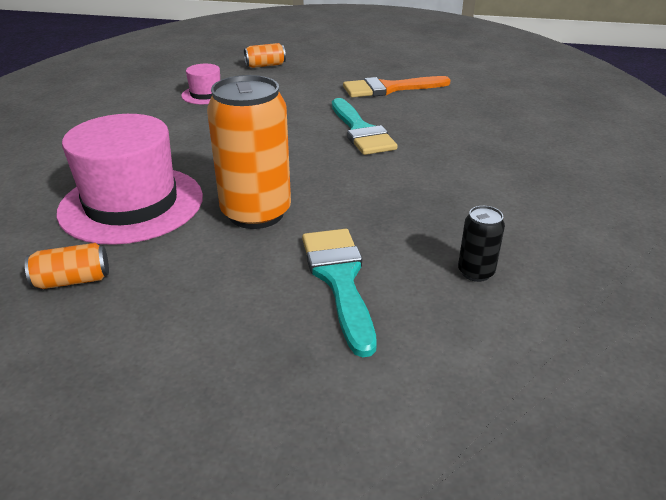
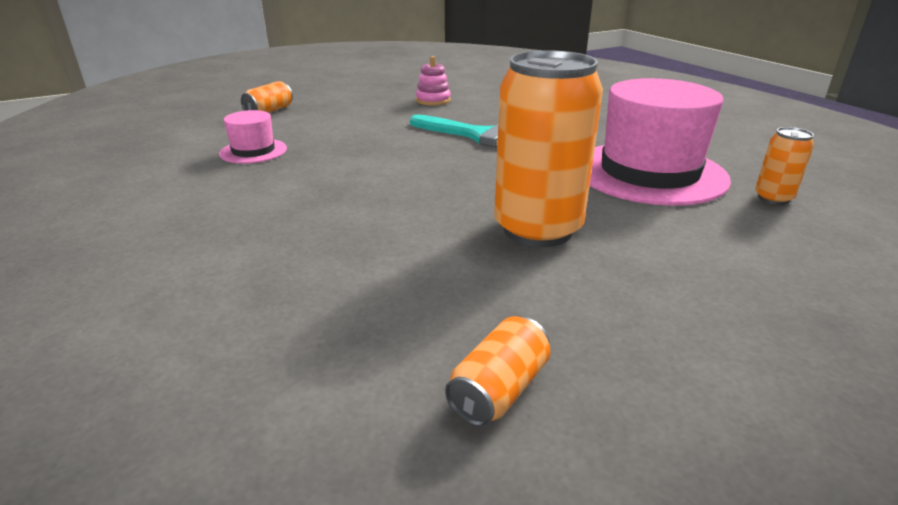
camera: 40 degrees left, 5 degrees down
(131, 204) = (391, 278): pink hat -> pink hat (649, 173)
(339, 279) = (715, 247): turquoise brush -> none
(389, 88) = (433, 100): orange brush -> pink stacking toy
(475, 272) = (773, 198): black can -> orange can

